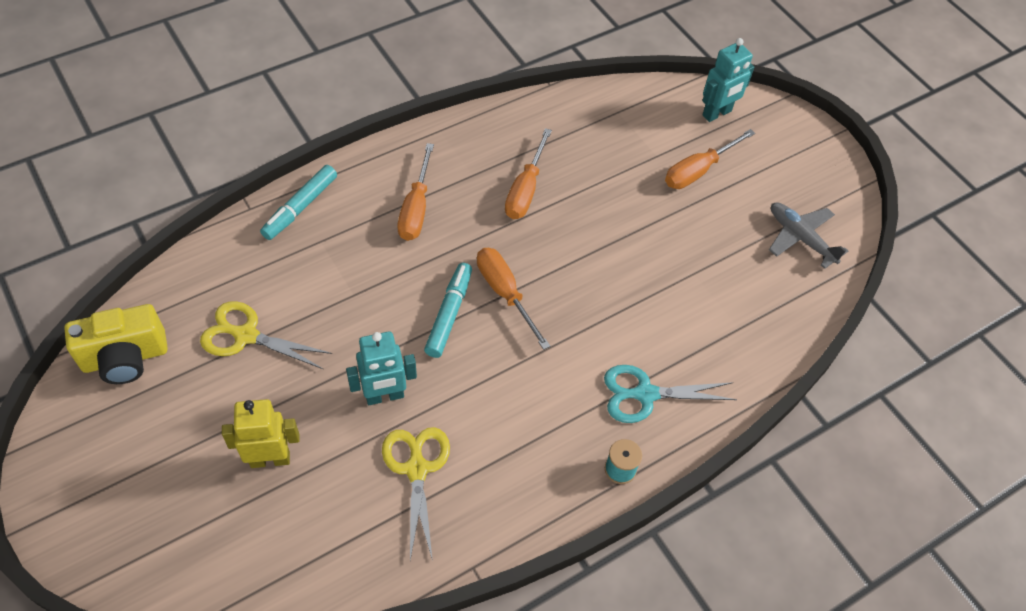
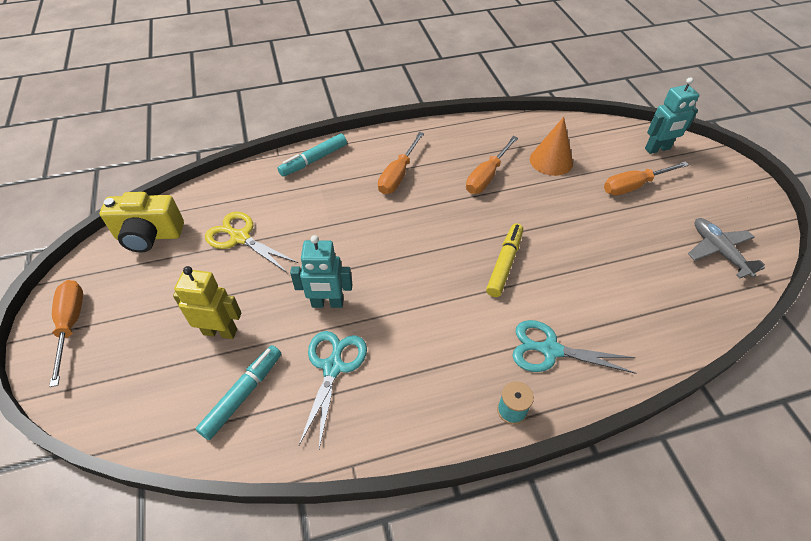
camera: 20 degrees right, 5 degrees down
(417, 469) = (333, 367): yellow scissors -> turquoise scissors
(449, 314) = (399, 252): turquoise marker -> turquoise marker (243, 394)
(505, 293) = (449, 246): orange screwdriver -> orange screwdriver (71, 325)
(573, 302) = (504, 263): none -> yellow marker
(597, 153) = (551, 161): none -> orange cone

